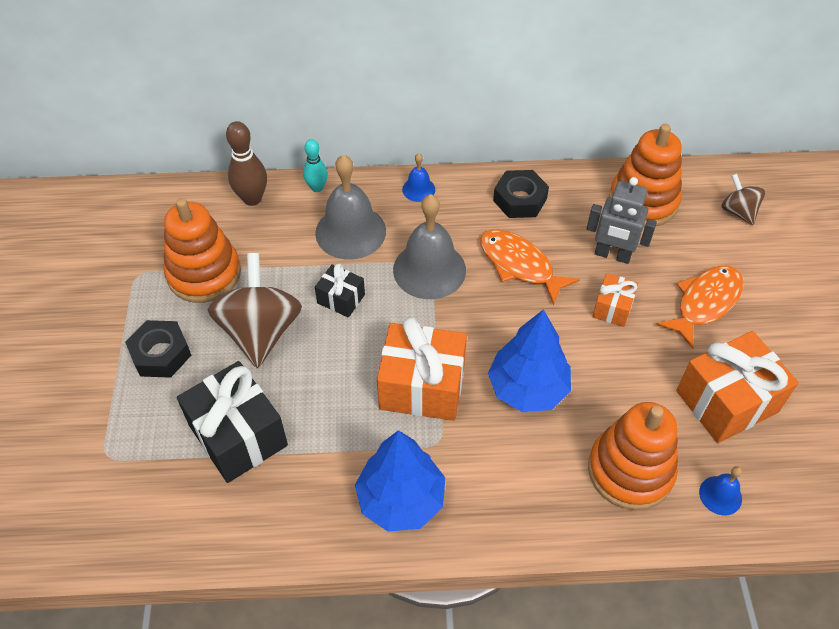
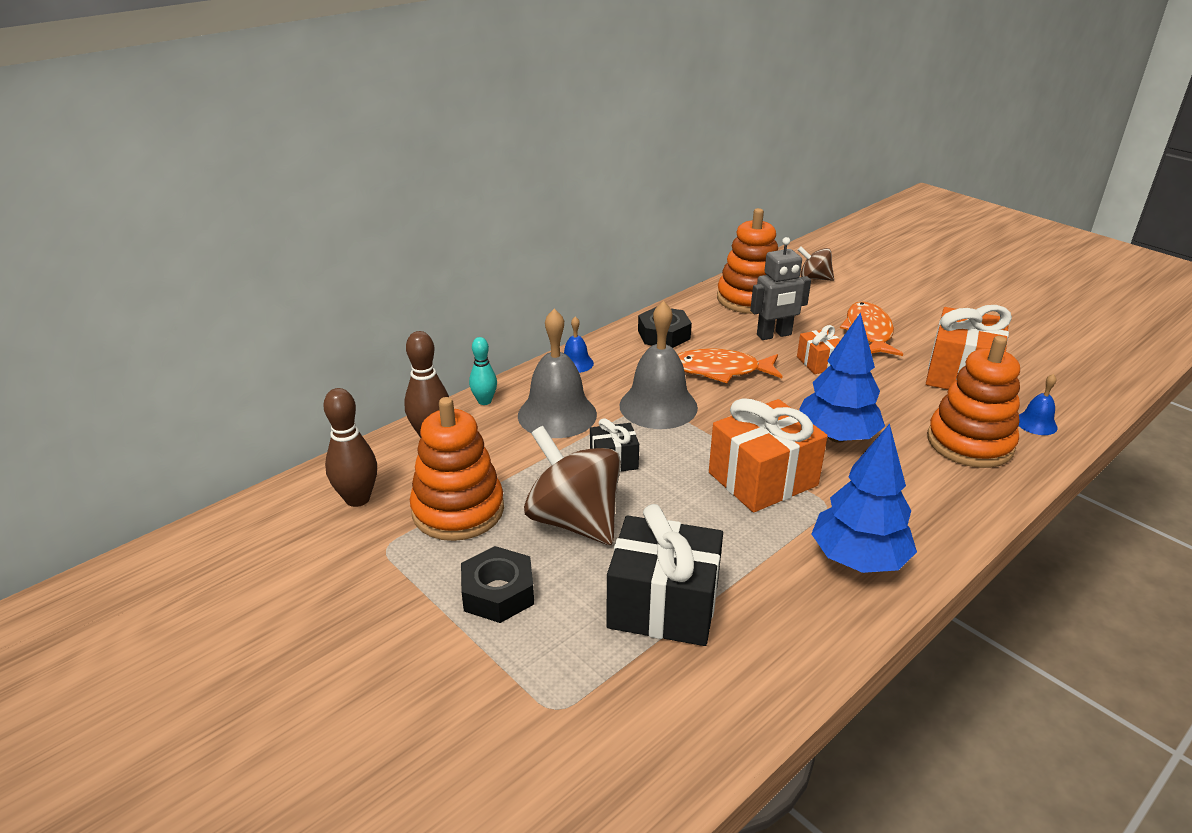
camera: 40 degrees left, 20 degrees down
(160, 224) = (357, 499): none -> brown bowling pin

